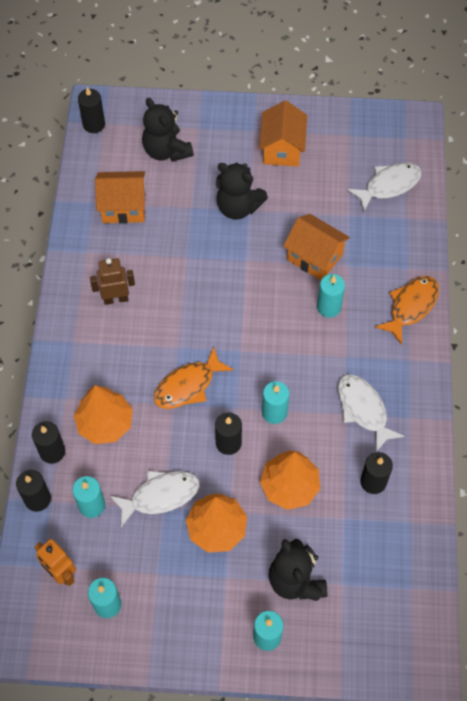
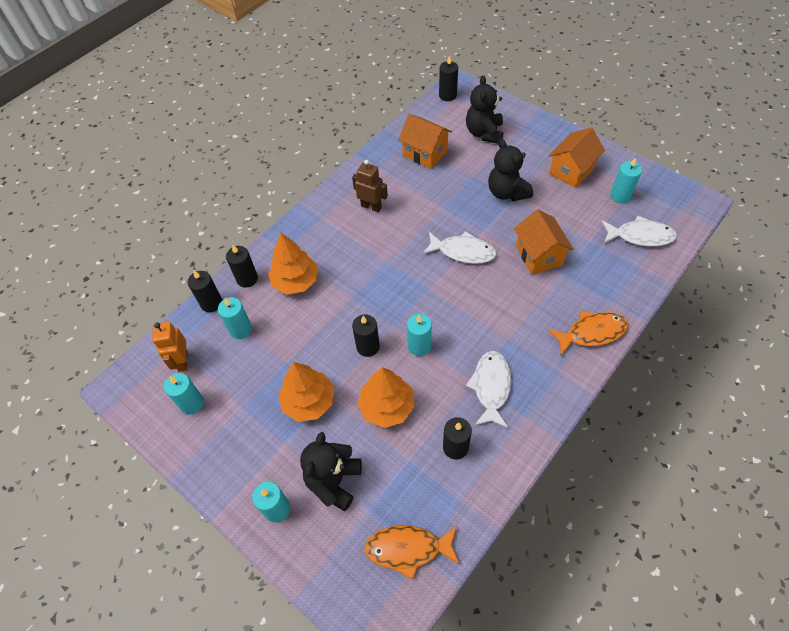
camera: 40 degrees right, 5 degrees down
(160, 496) = (290, 353): white fish -> white fish (463, 252)
(188, 385) = (372, 290): orange fish -> orange fish (408, 549)
(329, 307) = (522, 296): turquoise candle -> turquoise candle (620, 196)

